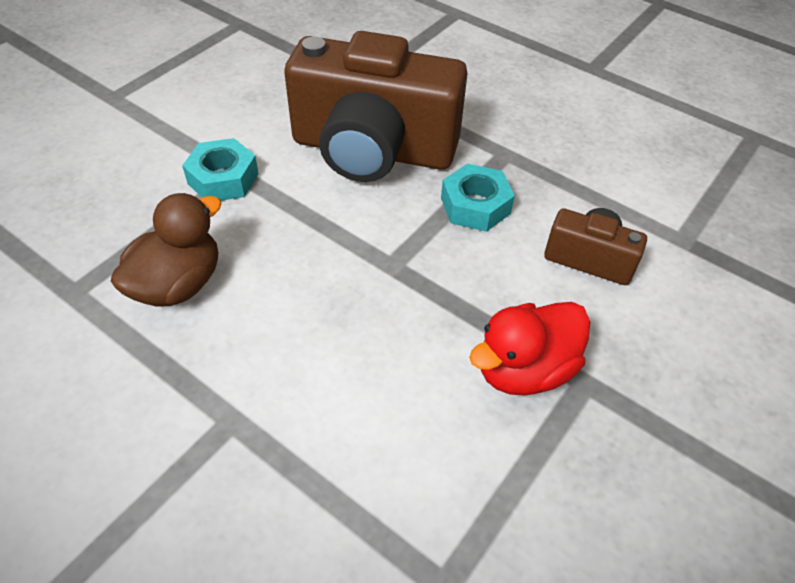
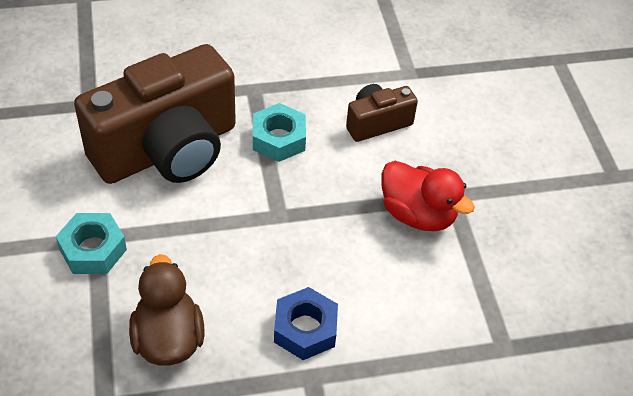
camera: 50 degrees left, 0 degrees up
(284, 375) = (305, 329): none -> blue nut
(524, 369) = (417, 214): red duck -> red duck turned 60 degrees counterclockwise

